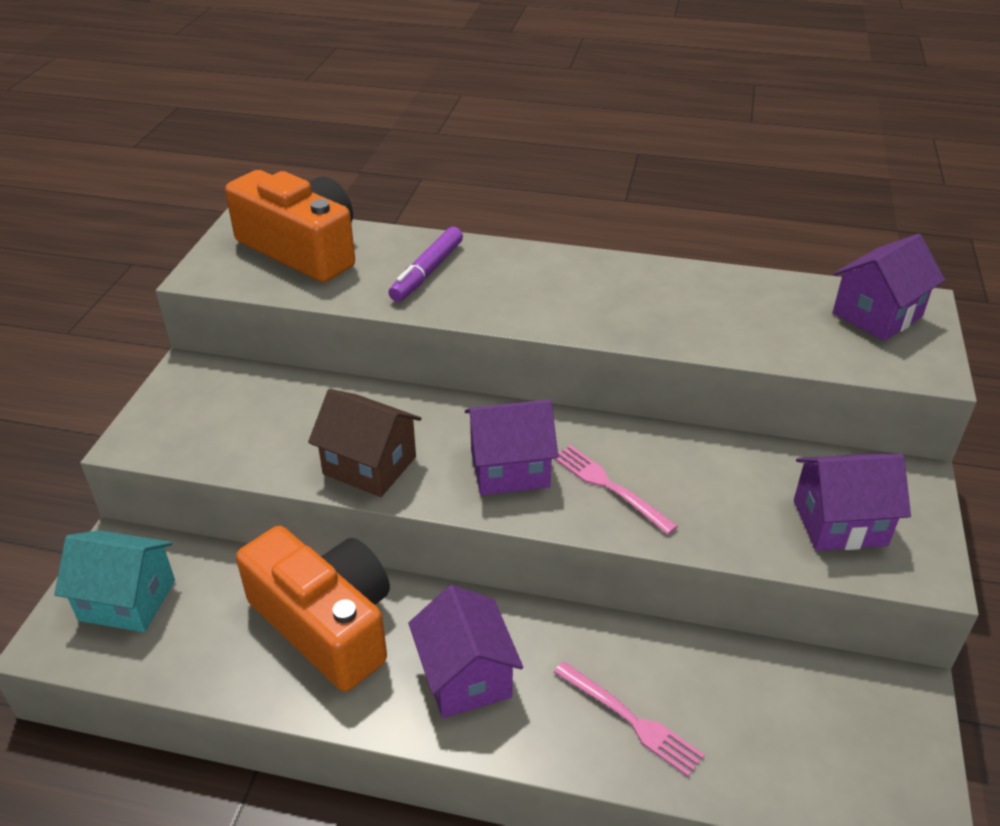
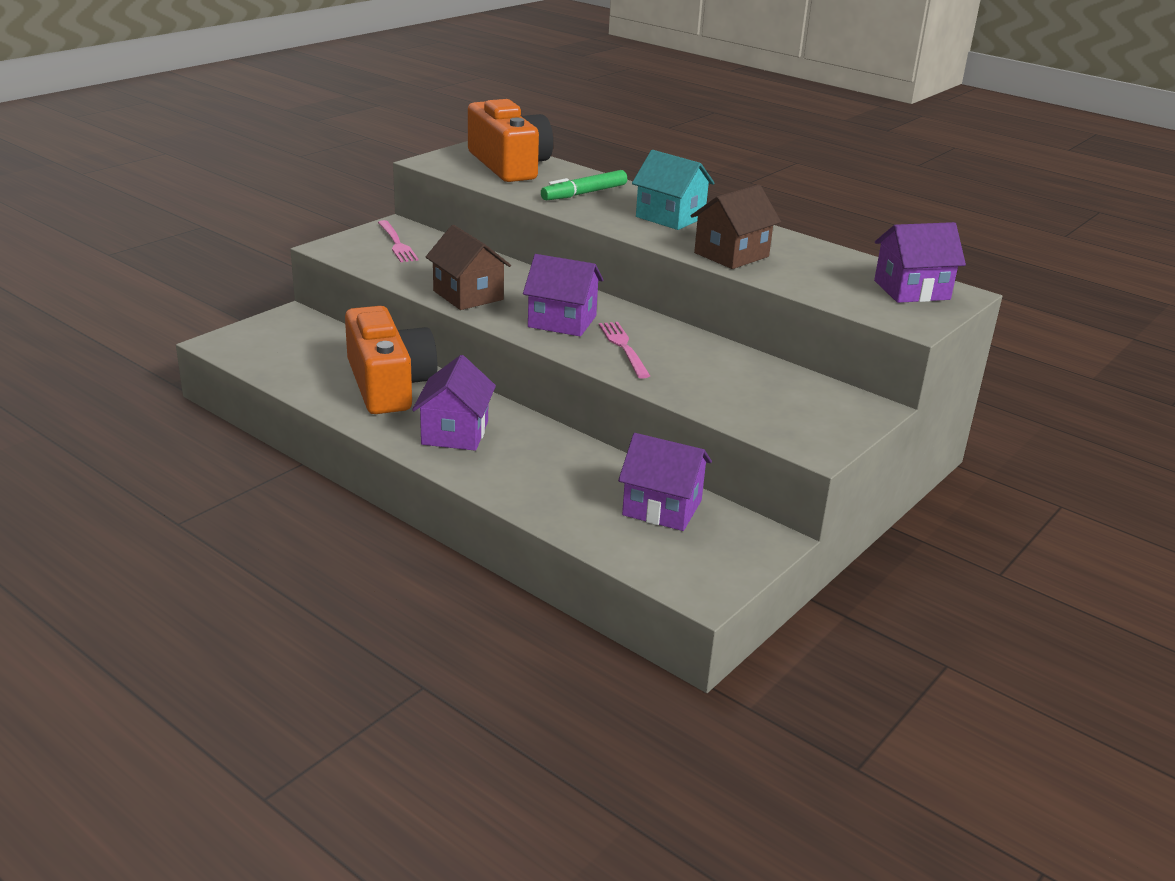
camera: 25 degrees right, 10 degrees down
(127, 600) = (277, 339): turquoise house -> turquoise house (670, 217)
(427, 272) = (584, 193): purple marker -> green marker
(631, 720) = (546, 485): pink fork -> pink fork (397, 243)
(667, 323) = (731, 255): none -> brown house
(839, 522) = (778, 409): purple house -> purple house (662, 508)

